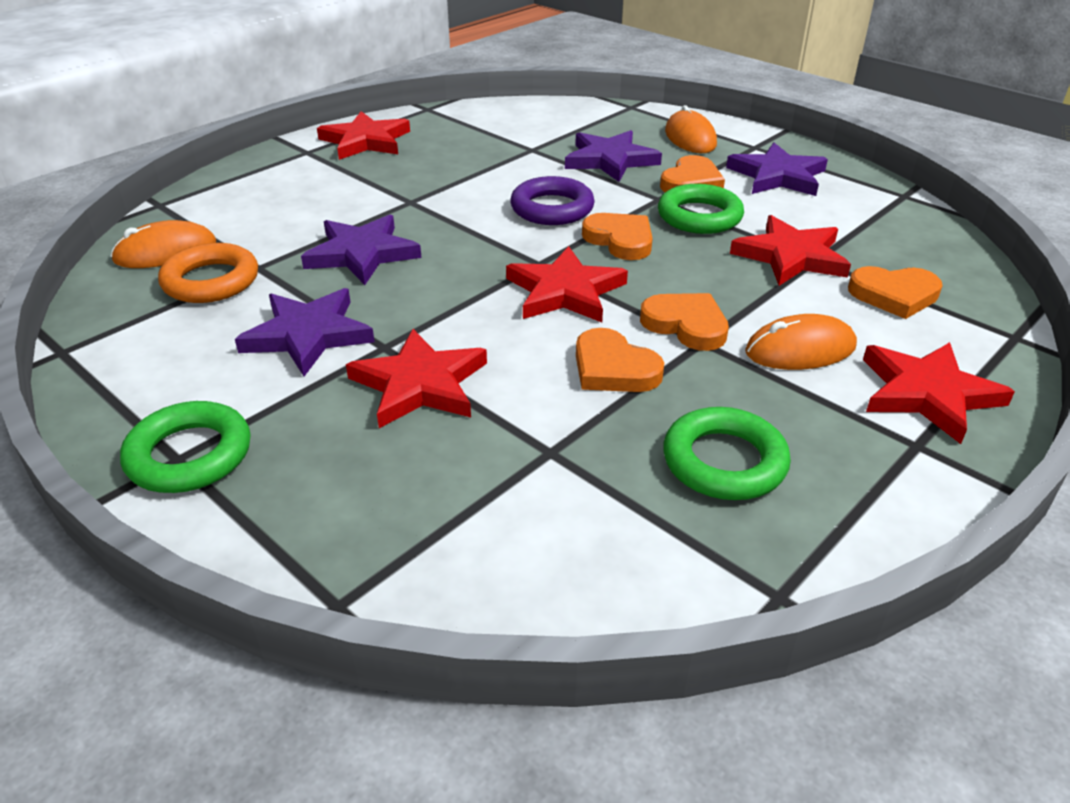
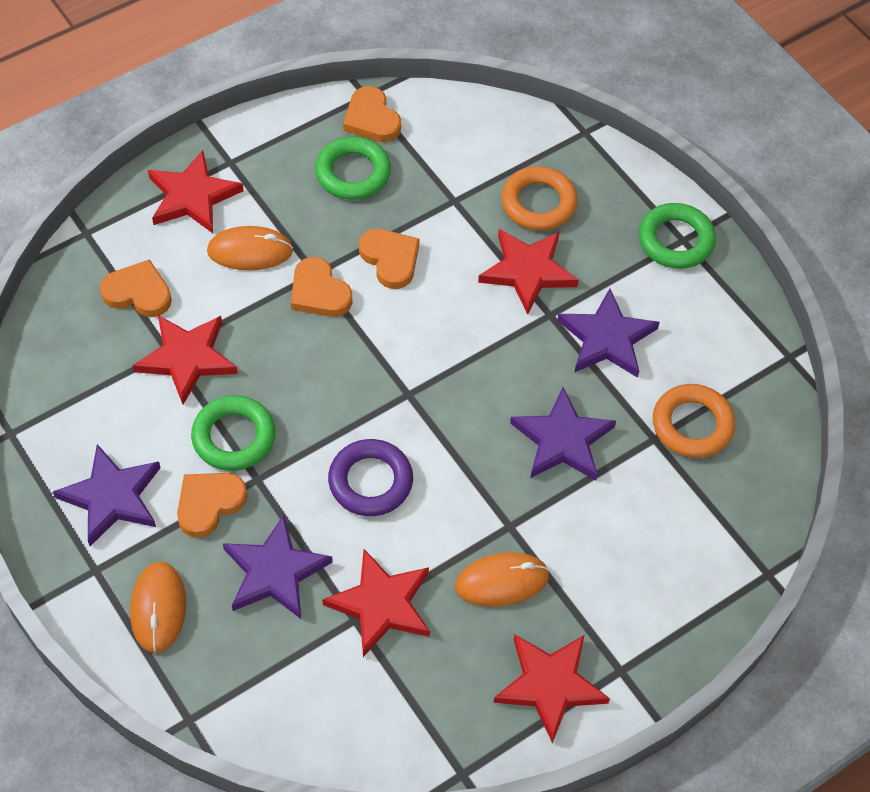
camera: 170 degrees left, 20 degrees up
(165, 252) = (741, 480): orange mouse -> orange mouse (501, 581)
(414, 470) = (538, 203): none -> orange ring
(565, 291) = (398, 350): red star -> red star (381, 604)
(620, 240) = (325, 413): orange heart -> orange heart (371, 119)

